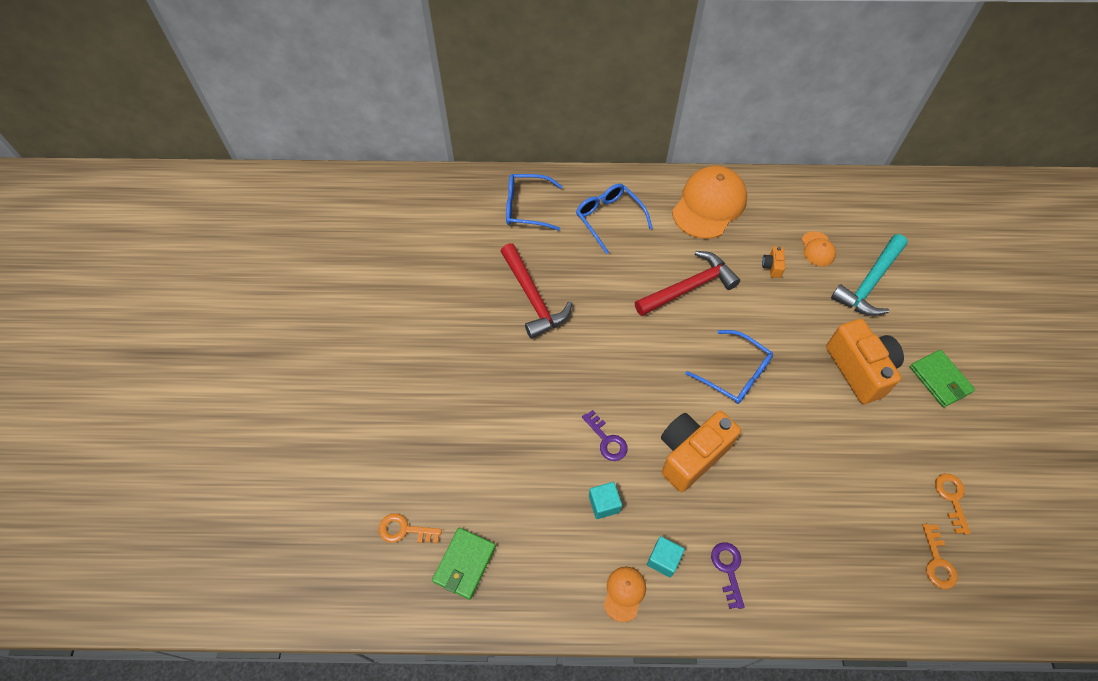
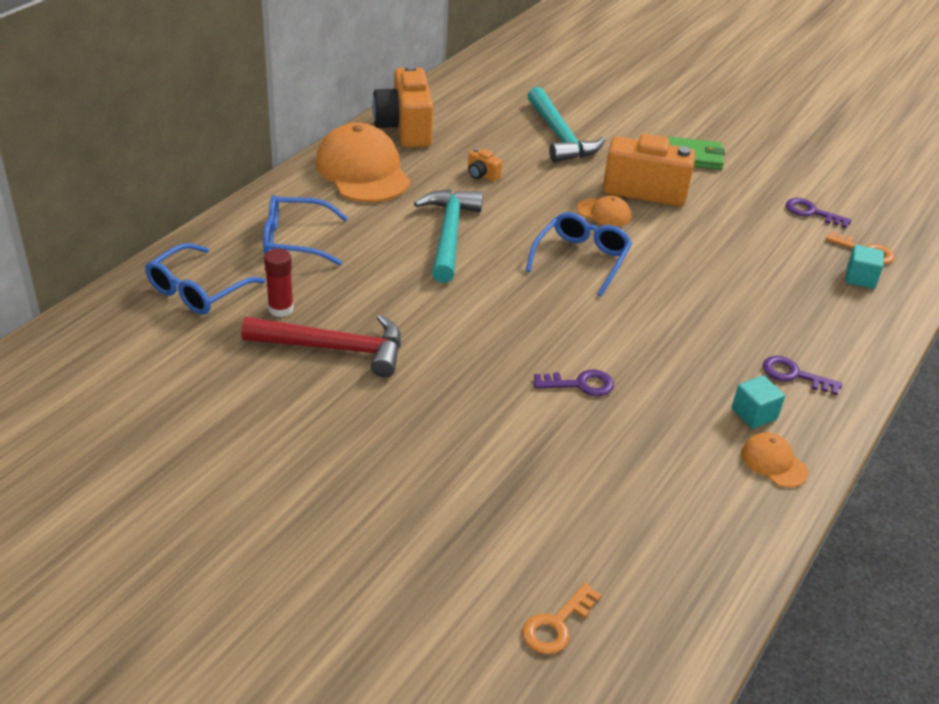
camera: 60 degrees left, 20 degrees down
(464, 564) = (647, 584): green wallet -> none
(544, 252) = (281, 309): none -> red glue stick
(604, 504) = (657, 425): turquoise cube -> turquoise cube (860, 278)
(689, 287) = (449, 234): red hammer -> turquoise hammer
(691, 454) = (648, 334): orange camera -> orange camera (405, 129)
(735, 374) = (581, 259): blue glasses -> blue glasses turned 45 degrees counterclockwise
(817, 249) = (492, 141): orange cap -> orange cap (604, 213)
(952, 498) = (812, 212): orange key -> purple key

